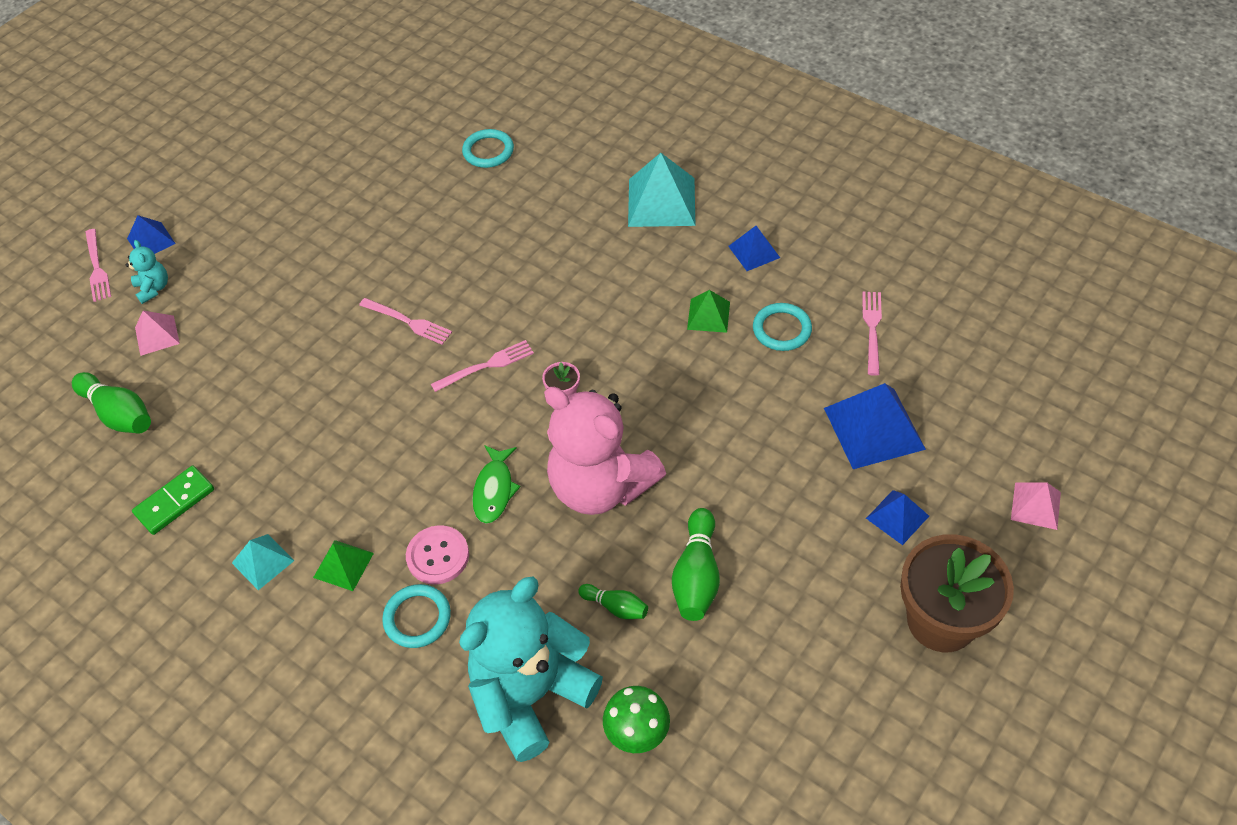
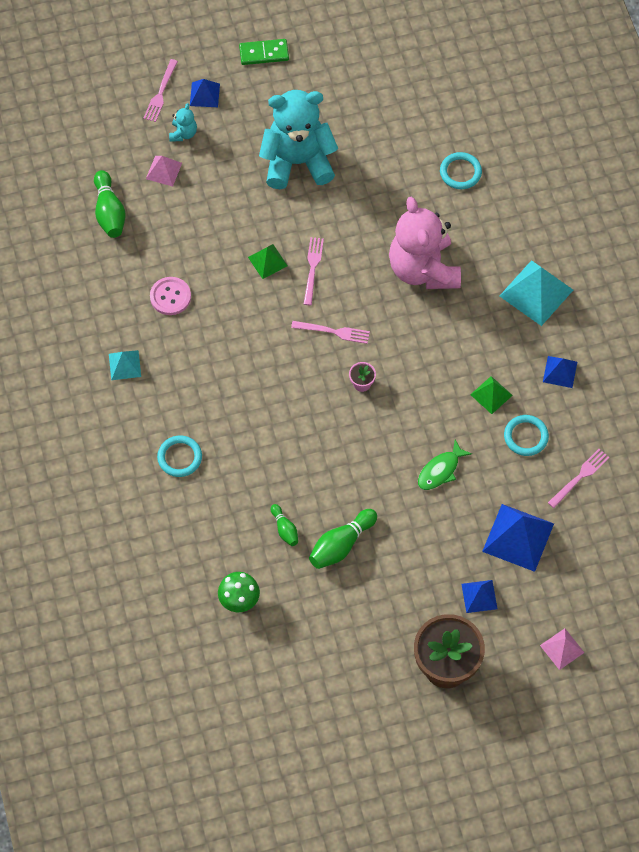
camera: 35 degrees right, 10 degrees up
(175, 502) = (103, 293): green domino -> green domino (264, 53)
(343, 565) = (164, 398): green pyramid -> green pyramid (267, 261)
(408, 322) = (312, 268): pink fork -> pink fork turned 150 degrees counterclockwise
(438, 556) = (216, 430): pink button -> pink button (170, 297)
(494, 490) = (276, 414): green fish -> green fish (440, 470)
(531, 695) = (204, 541): turquoise teddy bear -> turquoise teddy bear (297, 162)
(600, 486) = (335, 455): pink teddy bear -> pink teddy bear (423, 269)

